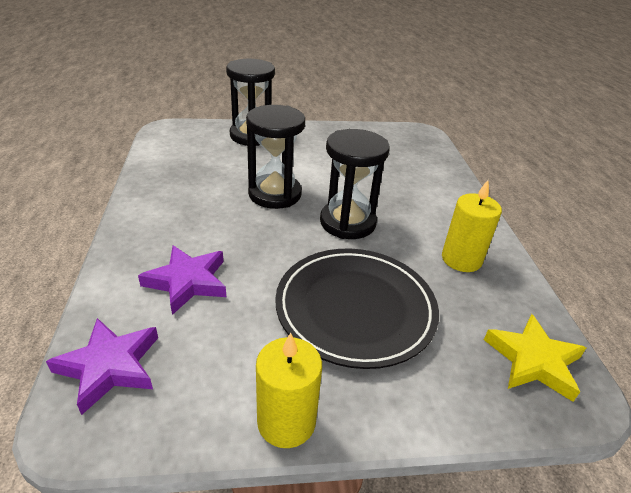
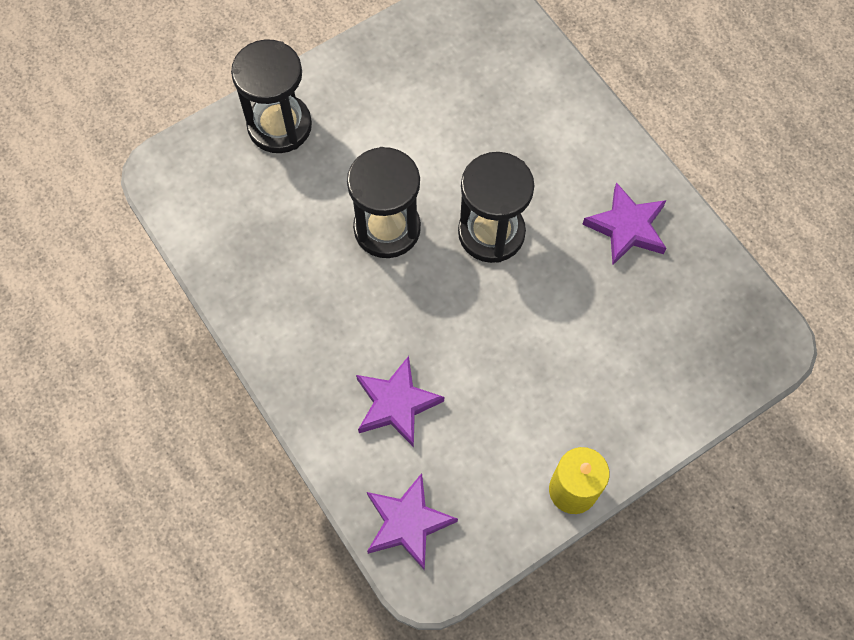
camera: 25 degrees left, 30 degrees up
(355, 309) = (563, 350): black plate -> none
(461, 259) = (627, 227): yellow candle -> purple star
(533, 360) = (730, 325): yellow star -> none

